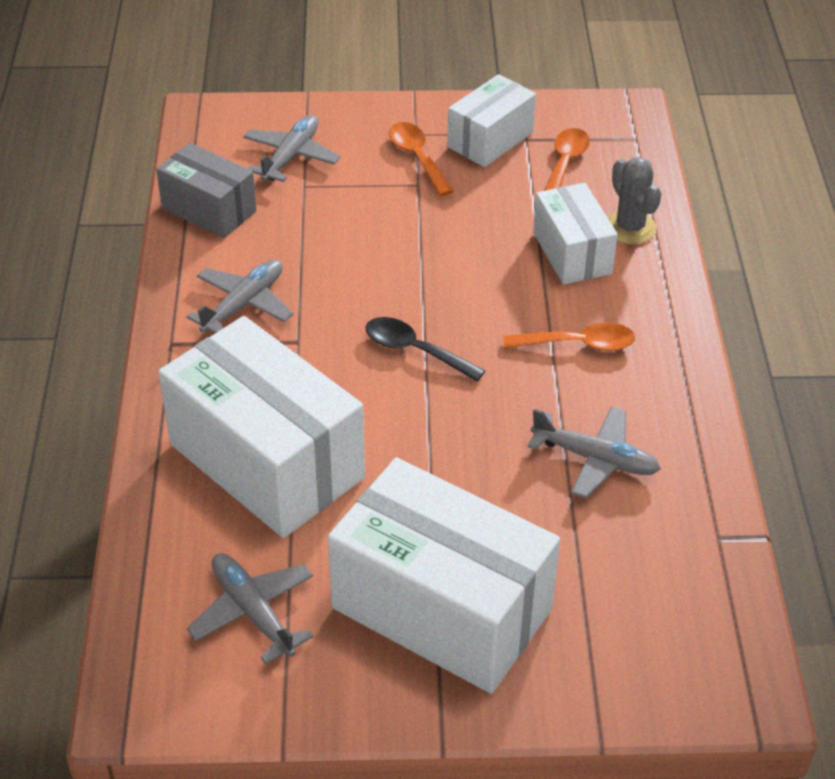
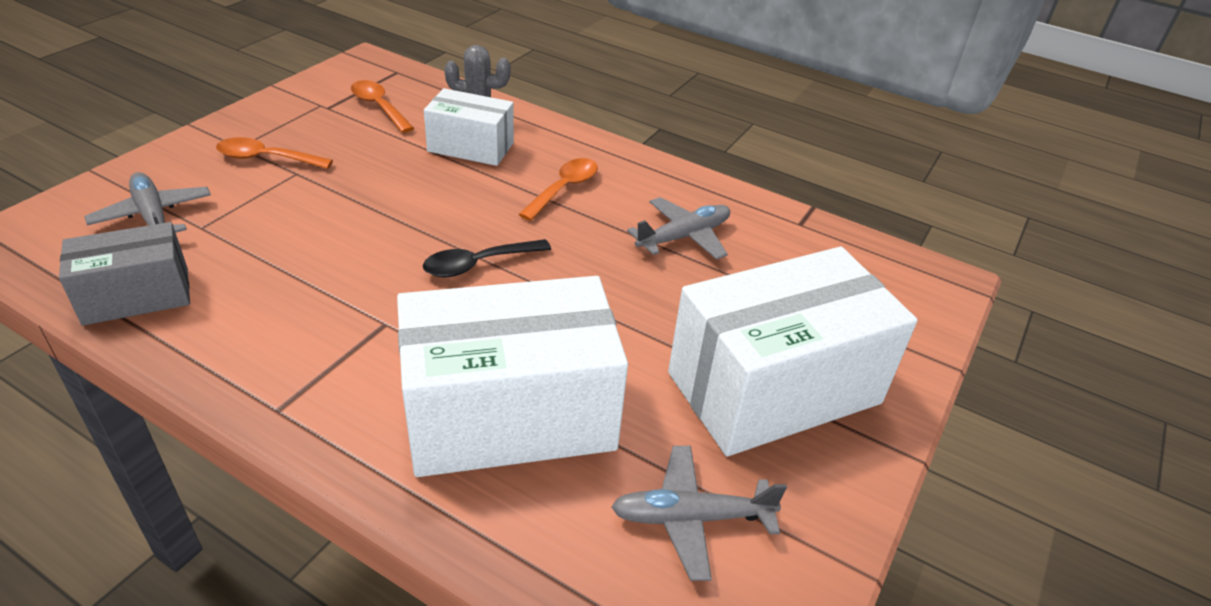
camera: 60 degrees left, 5 degrees down
(244, 304) = (294, 334): grey plane -> none
(490, 140) = (303, 120): white box -> none

